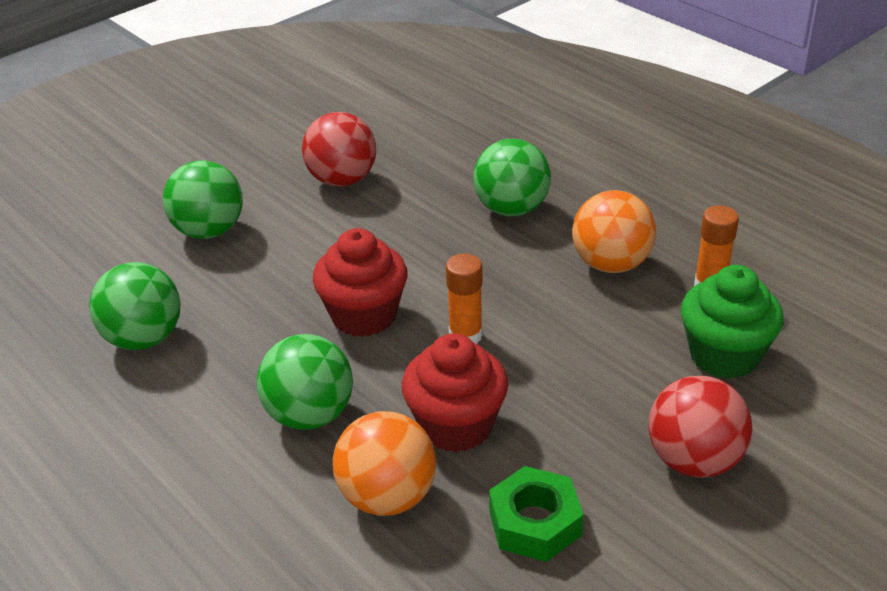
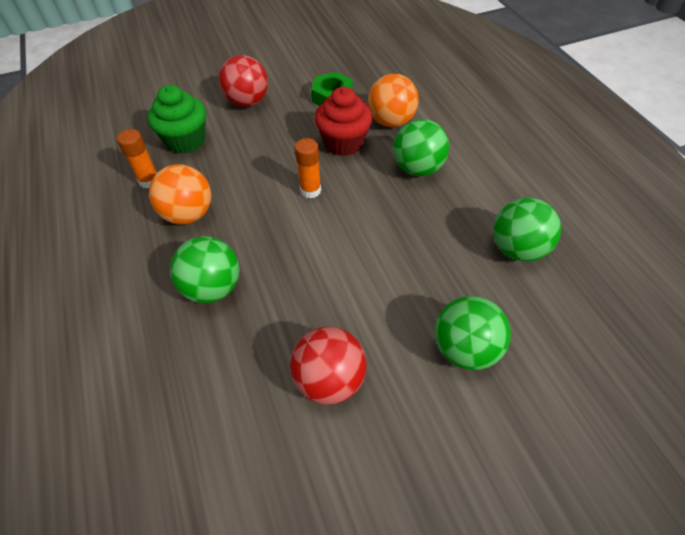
camera: 160 degrees left, 15 degrees up
(364, 315) = (365, 223): red cupcake -> none

